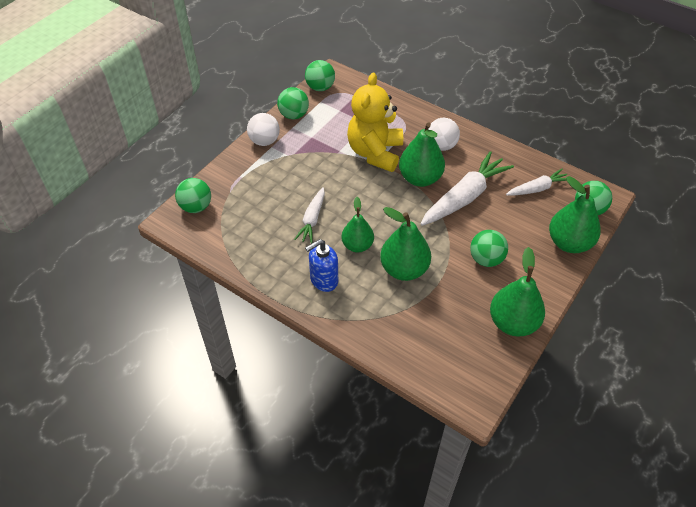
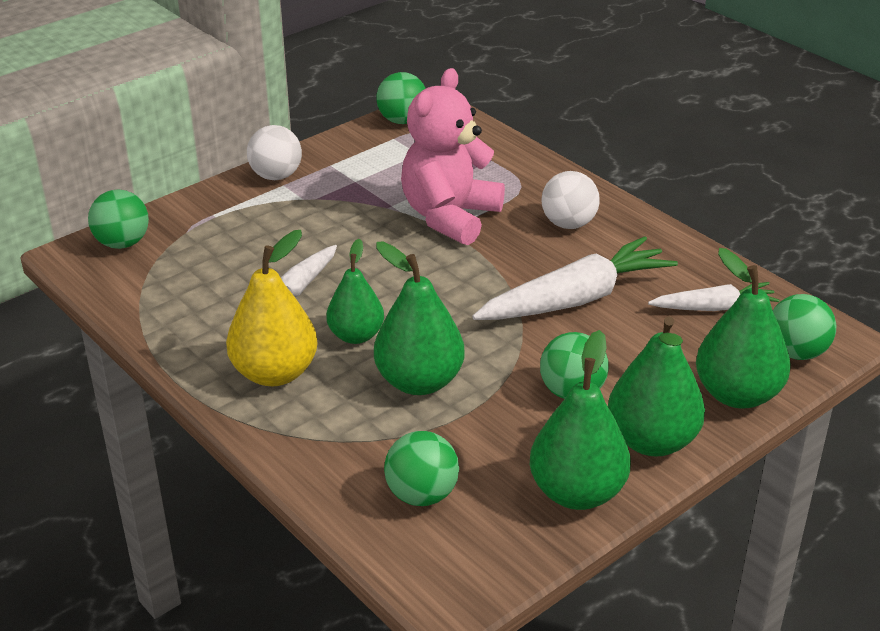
camera: 15 degrees right, 15 degrees down
(294, 115) = (341, 149): green ball -> green ball (422, 495)
(323, 280) = (275, 373): blue soap dispenser -> yellow pear
(375, 153) = (450, 217): yellow teddy bear -> pink teddy bear
(420, 178) = (510, 262): green pear -> green pear (652, 441)

